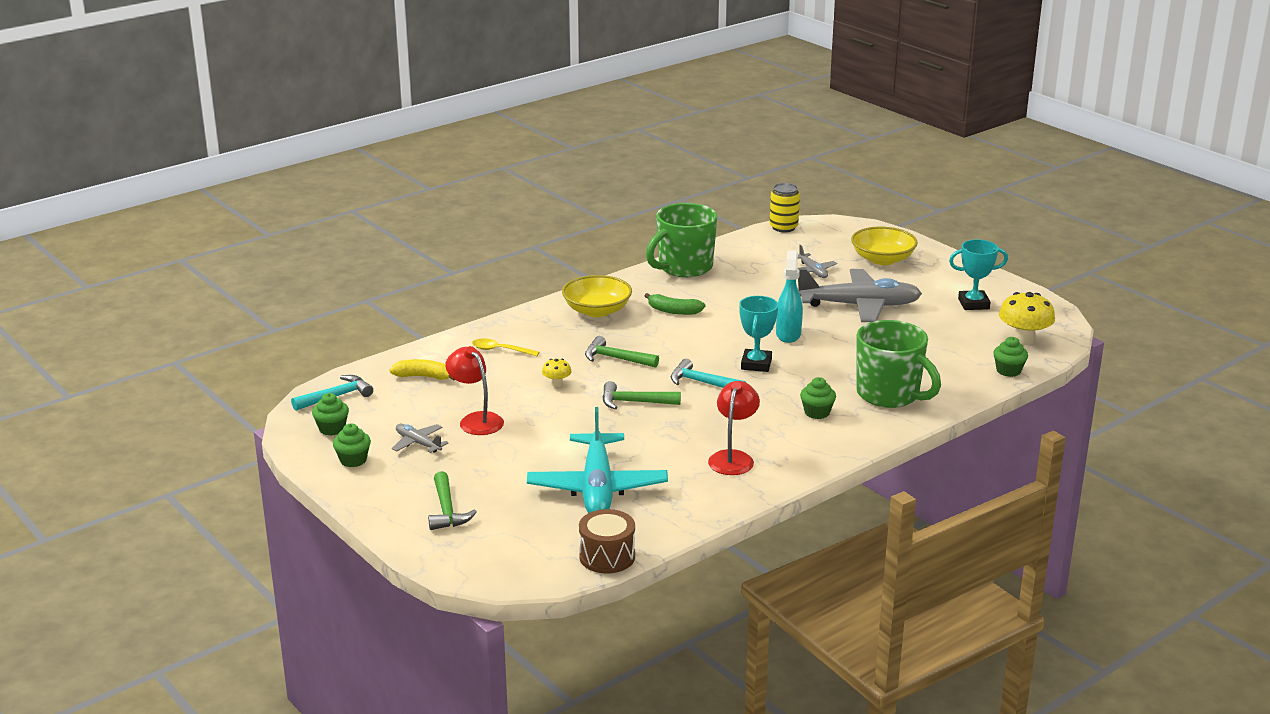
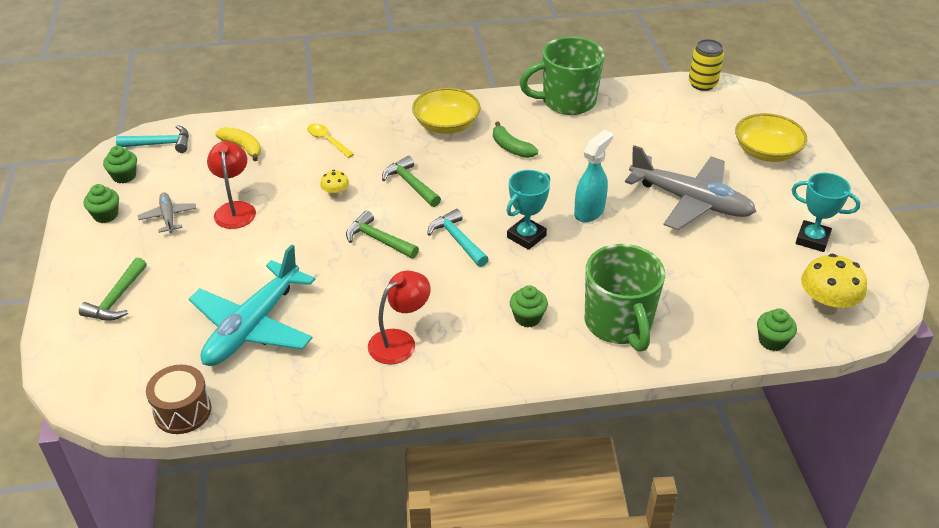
camera: 30 degrees right, 15 degrees up
(812, 271) = (683, 144): grey plane -> none

